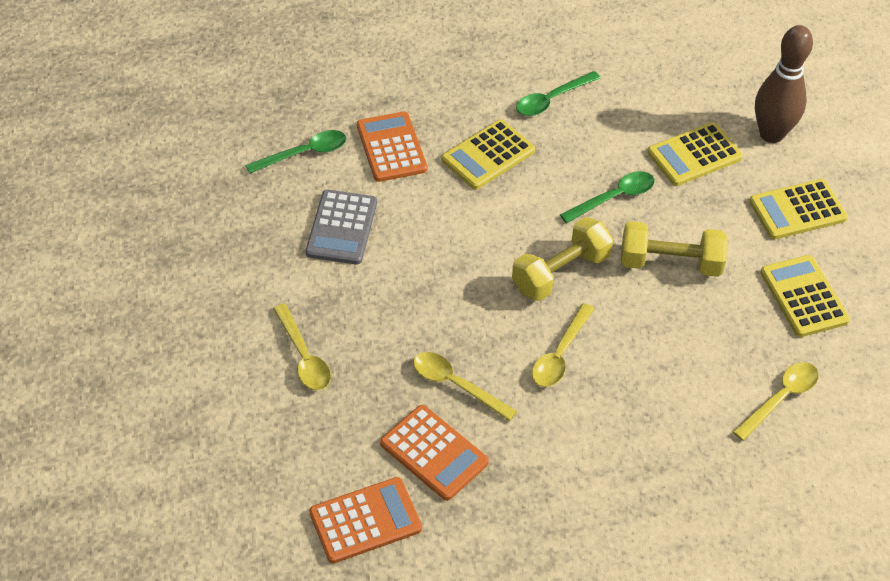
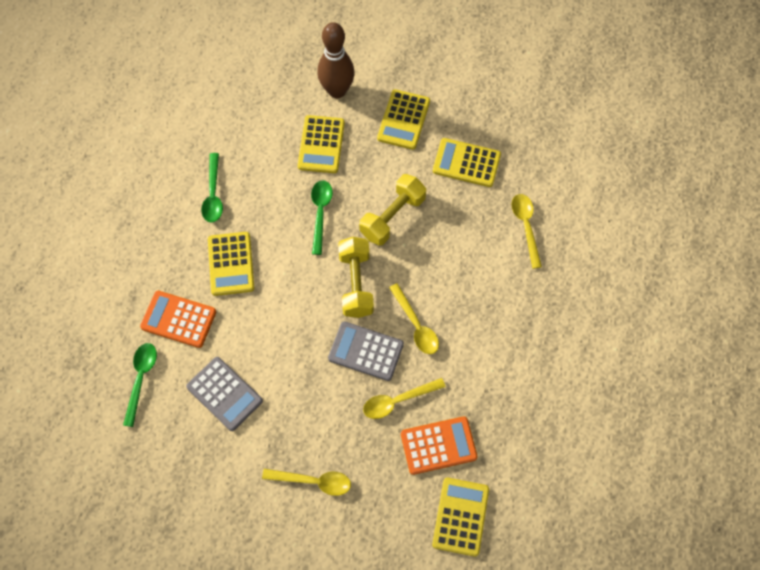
camera: 55 degrees left, 15 degrees up
(365, 520) = (460, 516): orange calculator -> yellow calculator
(489, 324) = (366, 351): none -> grey calculator

